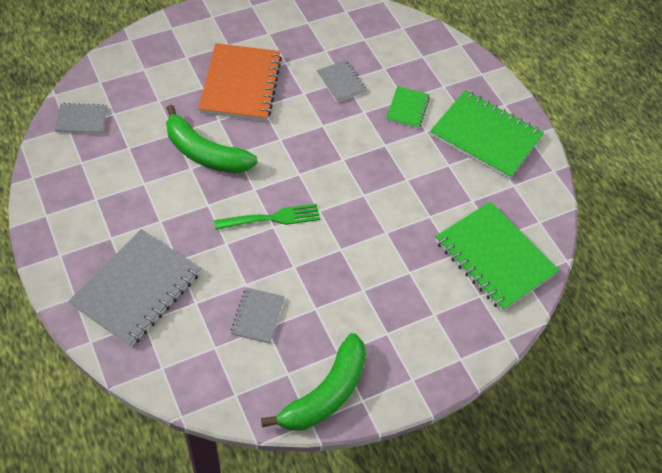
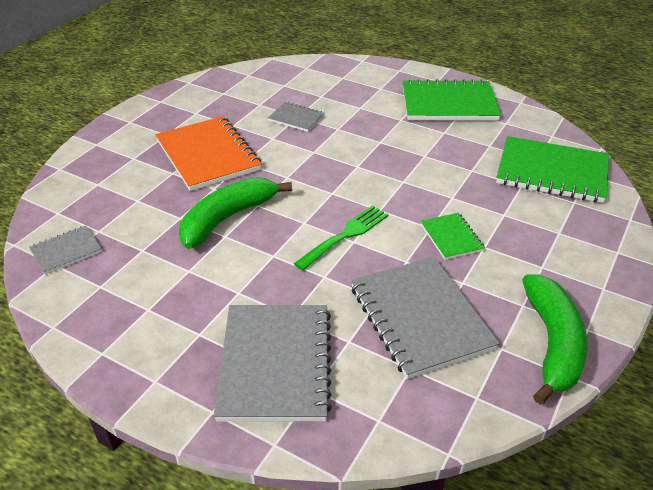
camera: 30 degrees left, 15 degrees down
(205, 153) = (227, 218): green banana -> green banana turned 135 degrees clockwise
(257, 316) = (420, 318): grey notebook -> grey notebook, size x2.00
(407, 108) = (370, 112): green notebook -> green notebook (451, 237)

